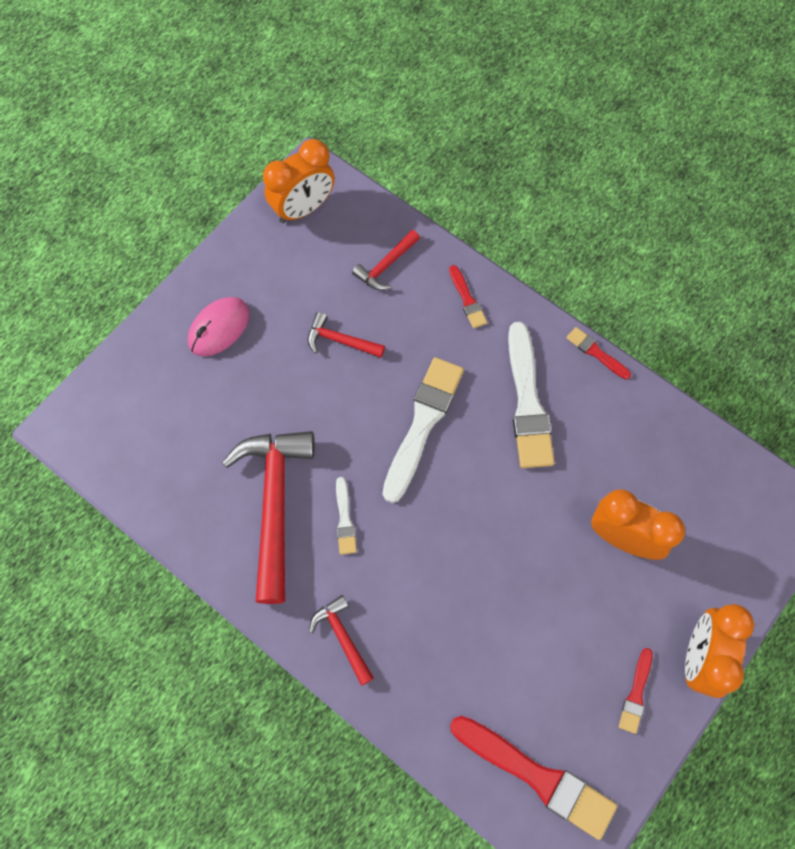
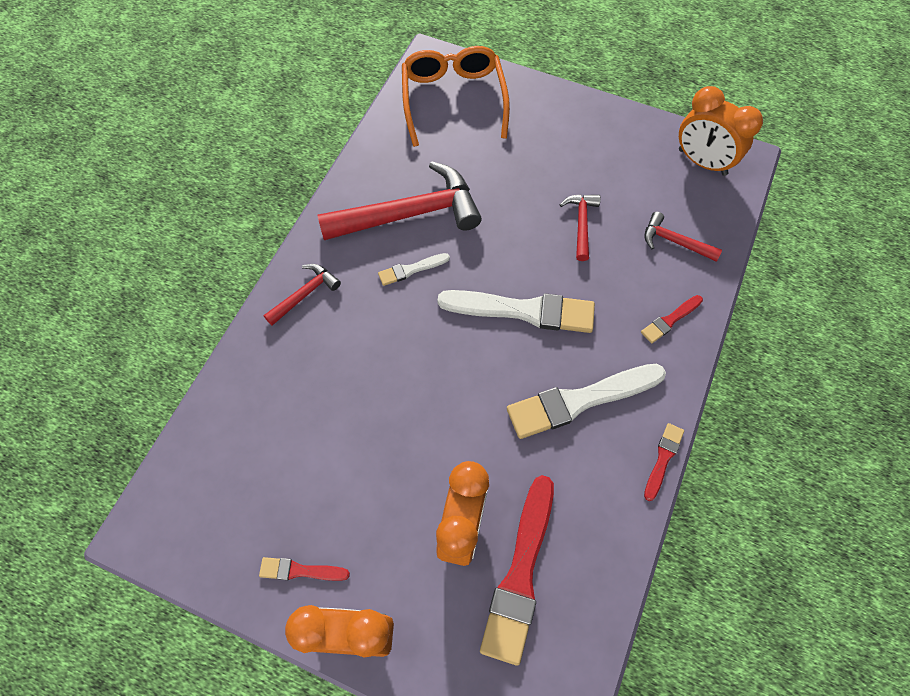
camera: 75 degrees right, 5 degrees down
(134, 420) = (453, 100): none -> orange glasses
(219, 328) = (556, 132): pink mouse -> none
(537, 776) = (206, 487): red brush -> red brush (520, 574)

